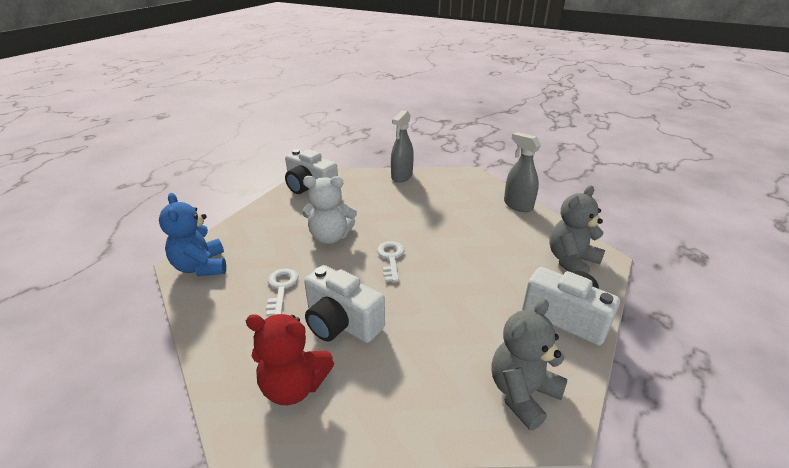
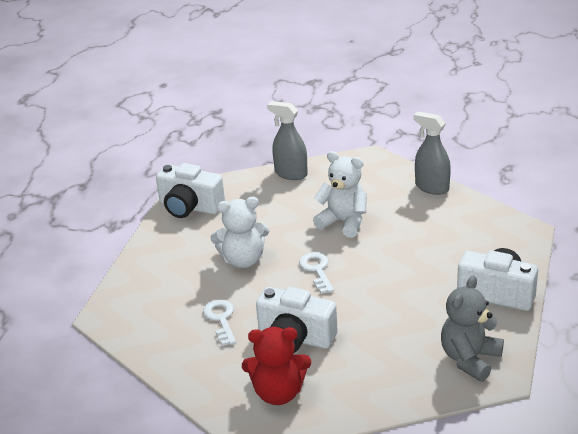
camera: 10 degrees left, 0 degrees up
(201, 267) = (125, 315): blue teddy bear -> none
(401, 176) = (291, 174): grey spray bottle -> grey spray bottle turned 105 degrees clockwise
(431, 220) = (343, 222): none -> white teddy bear
(571, 261) = (495, 239): grey teddy bear -> none

